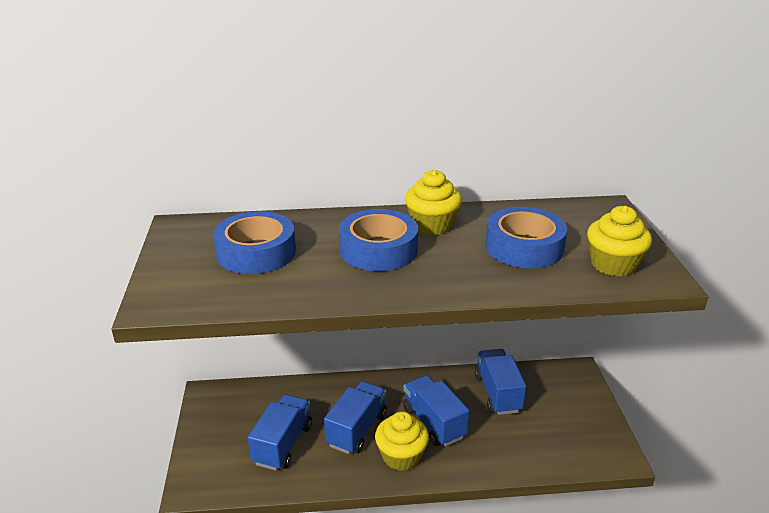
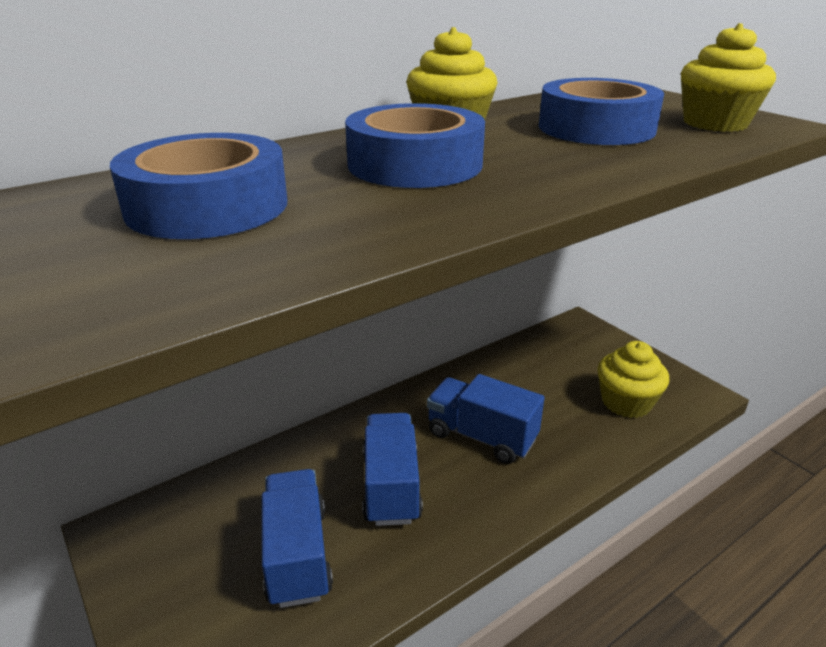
camera: 30 degrees left, 0 degrees up
(401, 456) = (478, 495): yellow cupcake -> yellow cupcake (626, 402)
(498, 393) = (522, 375): blue truck -> none

